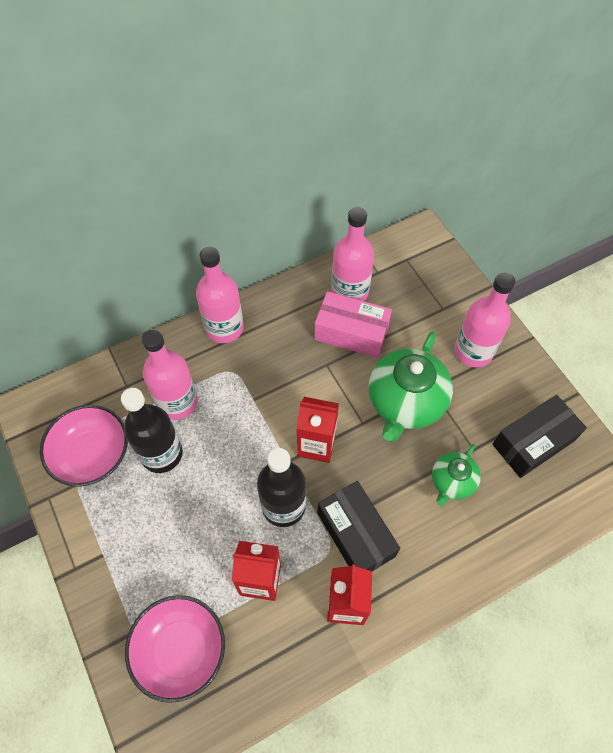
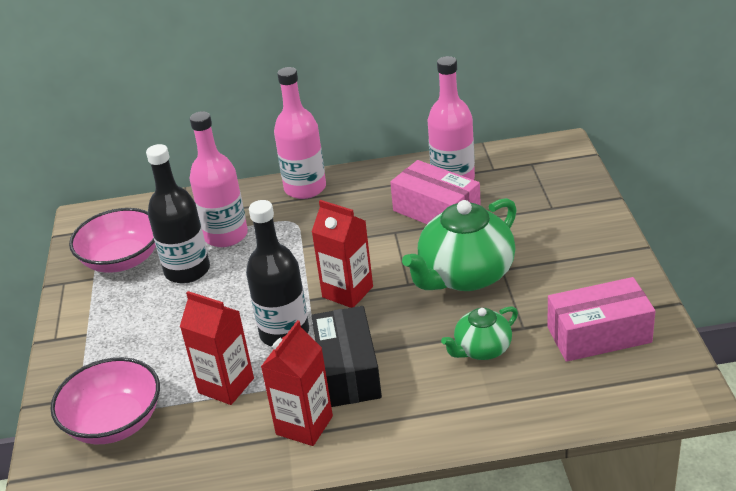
camera: 25 degrees right, 25 degrees down
(473, 351) = (568, 247): pink bottle -> none
(533, 442) = (599, 334): black box -> pink box

